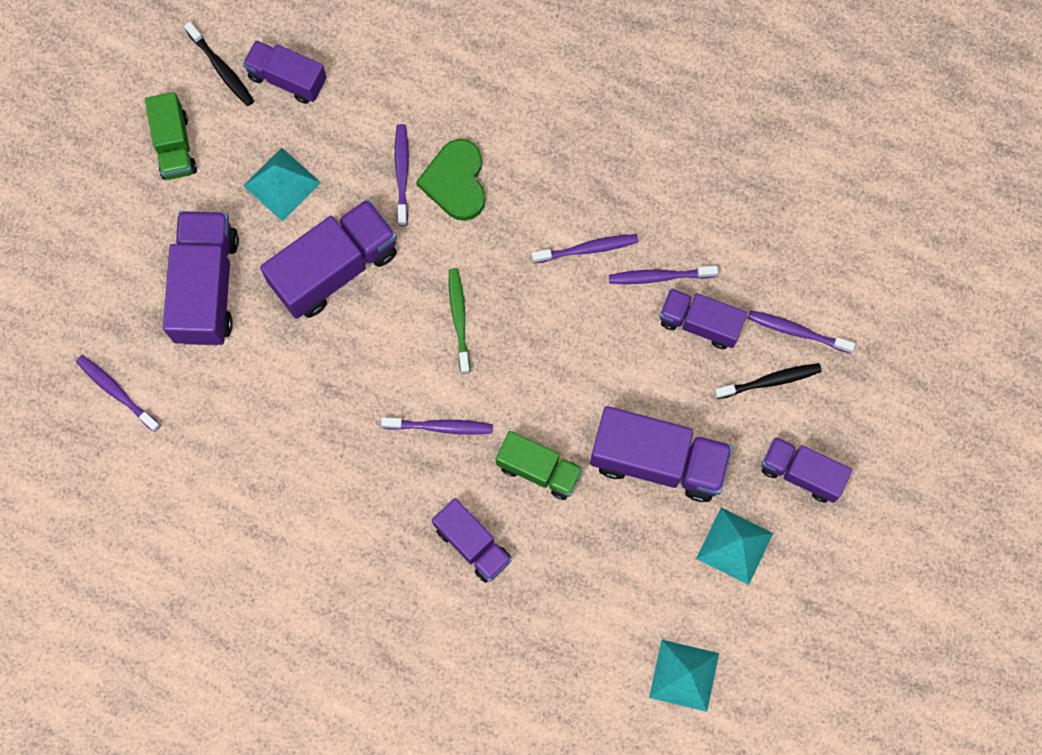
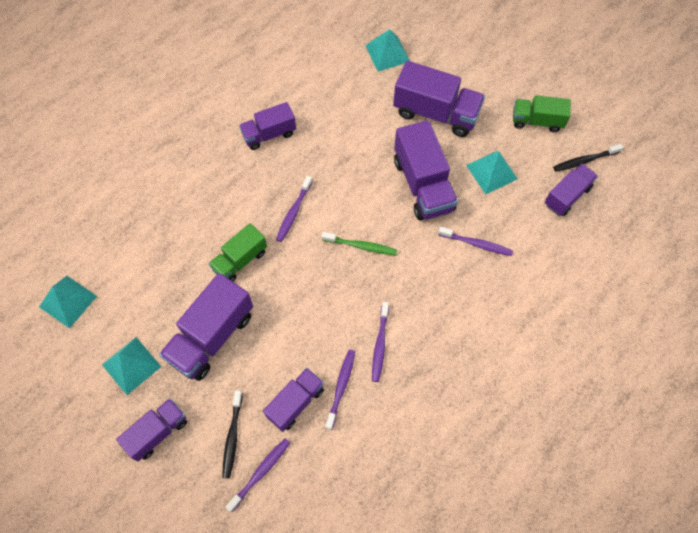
camera: 110 degrees right, 10 degrees down
(116, 392) = (387, 53): purple toothbrush -> turquoise pyramid
(456, 182) = (459, 275): green heart -> none
(472, 544) = (211, 207): purple truck -> purple truck (269, 134)

